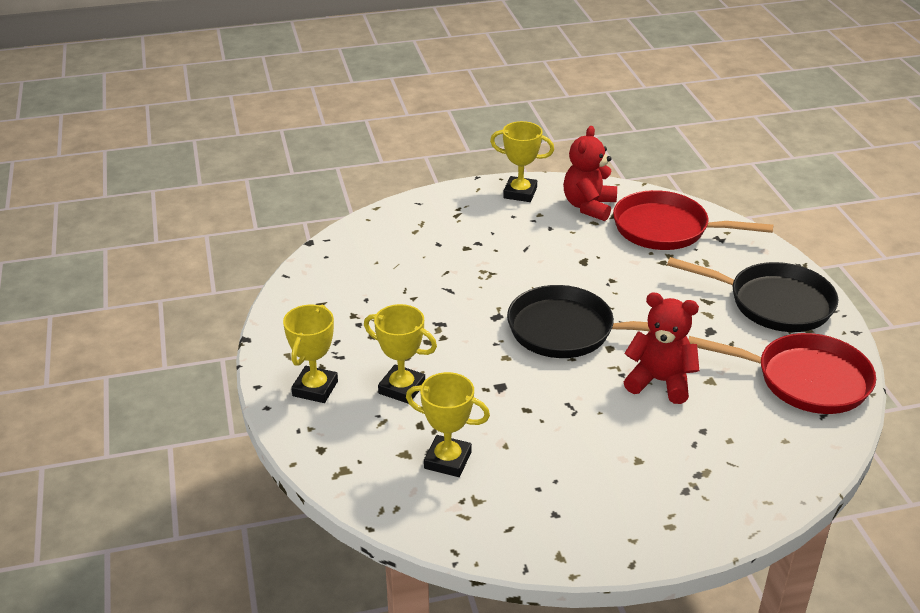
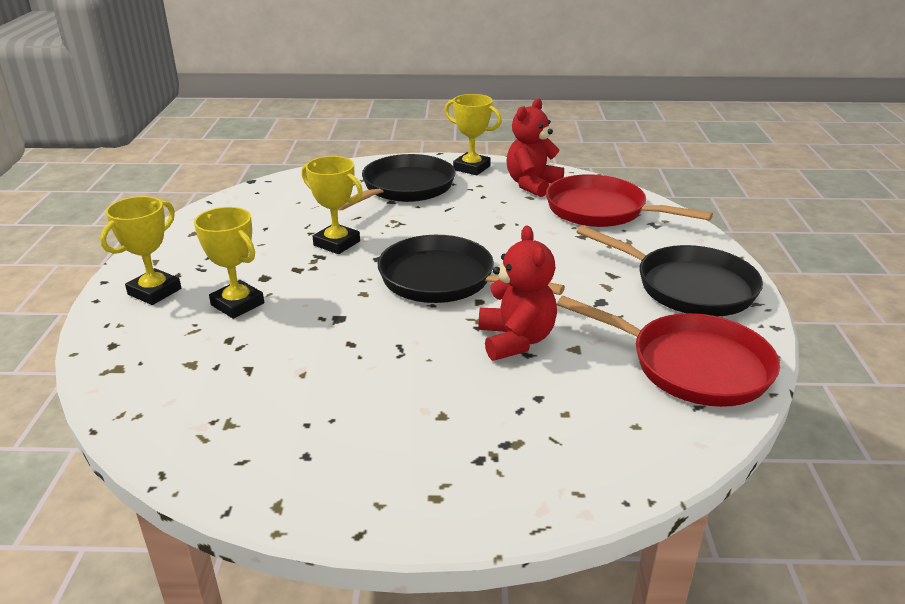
camera: 15 degrees right, 5 degrees down
(447, 460) = (230, 377): yellow trophy -> yellow trophy (337, 243)
(470, 229) = (404, 188): none -> black pan
(660, 381) = (515, 340): red teddy bear -> red teddy bear turned 45 degrees clockwise

